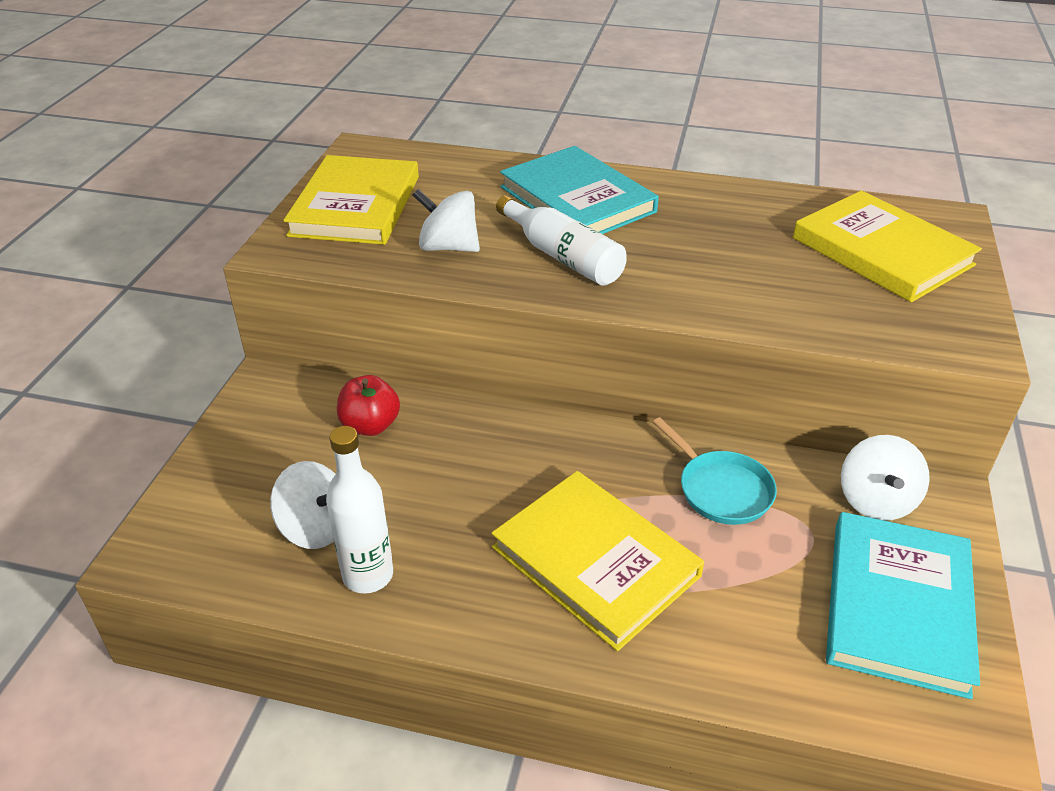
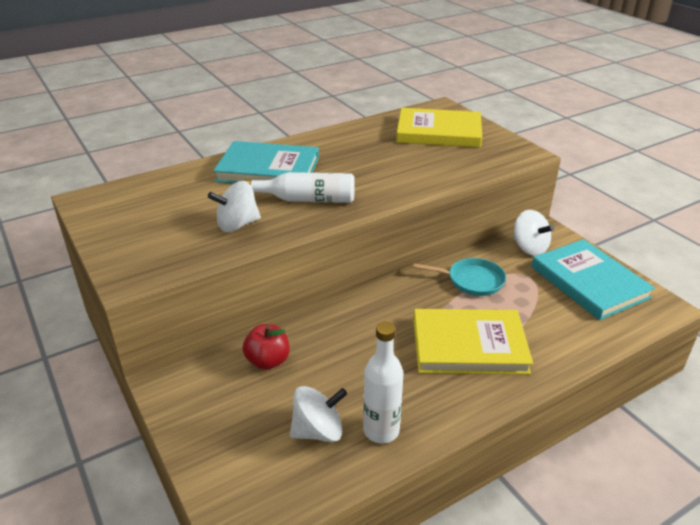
camera: 45 degrees left, 5 degrees down
(355, 206) = (139, 231): yellow book -> none

